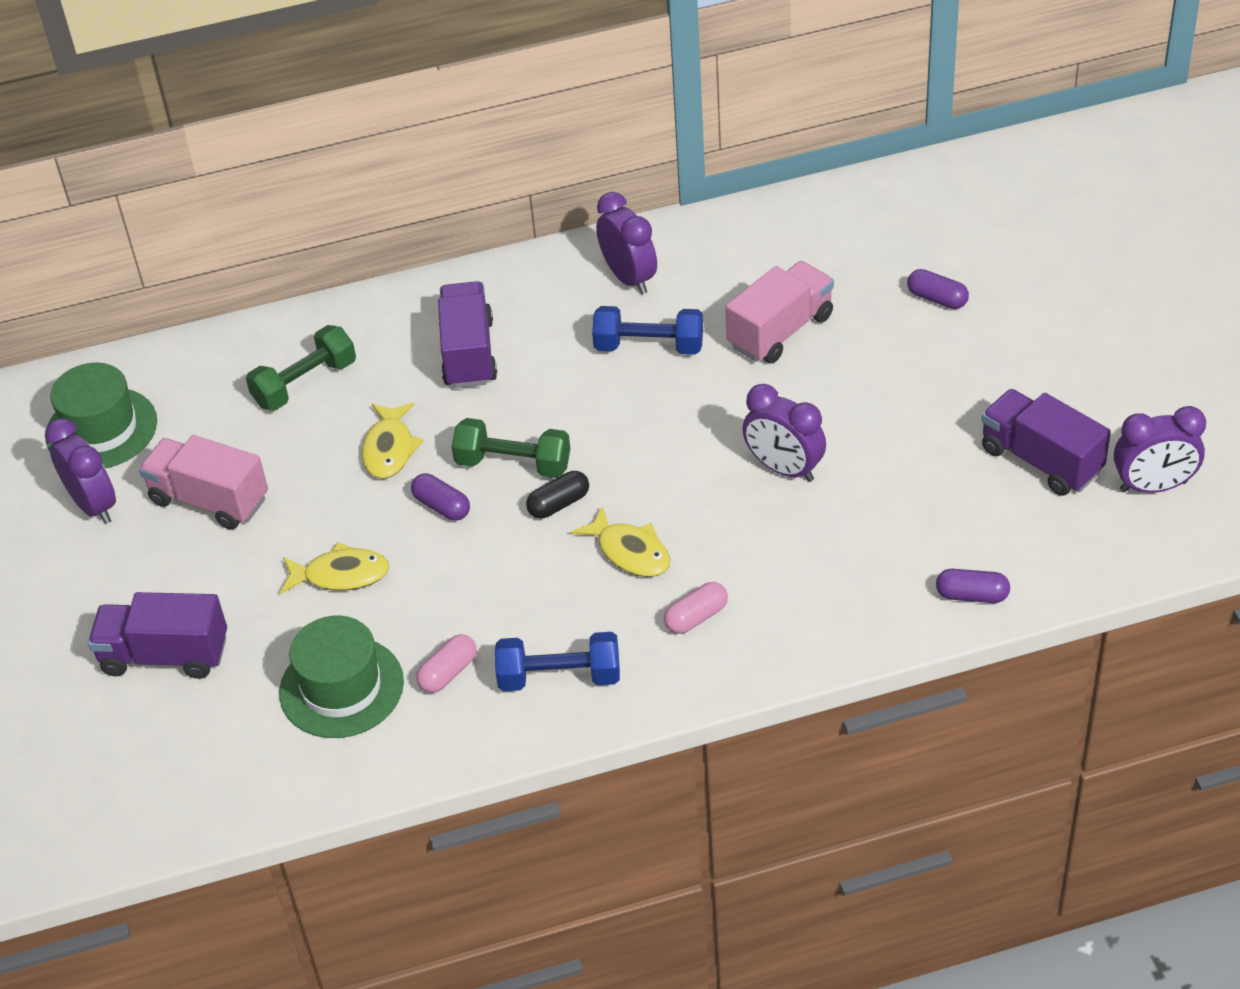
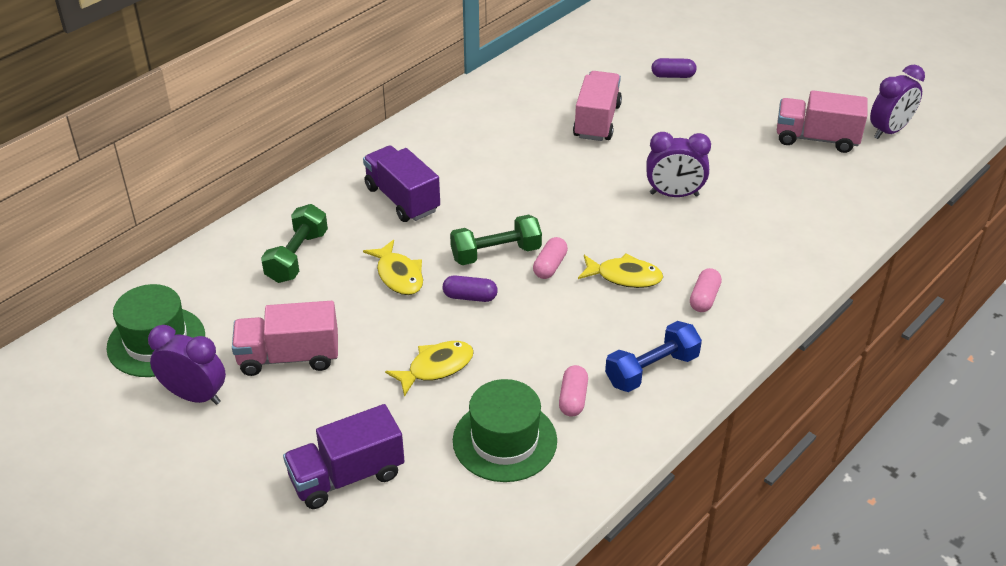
camera: 35 degrees left, 5 degrees down
(559, 504) = (550, 266): black capsule -> pink capsule
(629, 278) = (471, 122): purple clock -> none
(649, 346) = (522, 156): blue dumbbell -> none
(972, 595) = (853, 223): purple capsule -> none
(1041, 460) = (816, 138): purple truck -> pink truck

